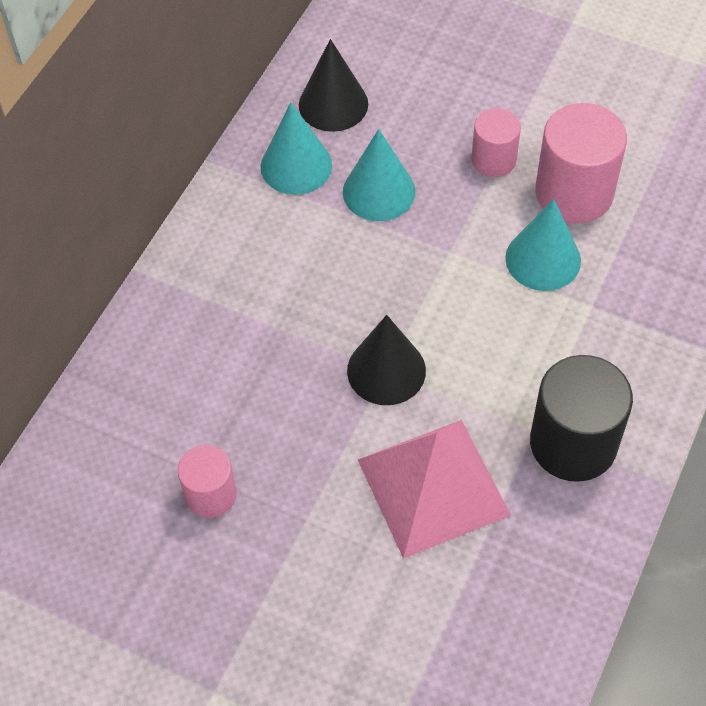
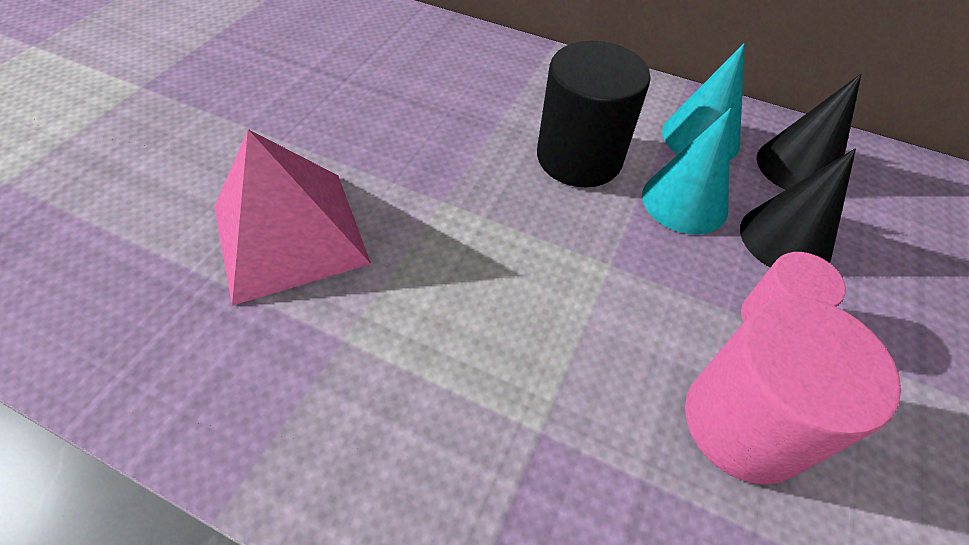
camera: 85 degrees right, 5 degrees down
(211, 494) = (324, 83): pink cylinder -> none
(386, 370) = (442, 200): black cone -> black cone (785, 239)
(543, 259) = (614, 369): turquoise cone -> none
(573, 443) = (315, 384): black cylinder -> black cylinder (579, 158)

